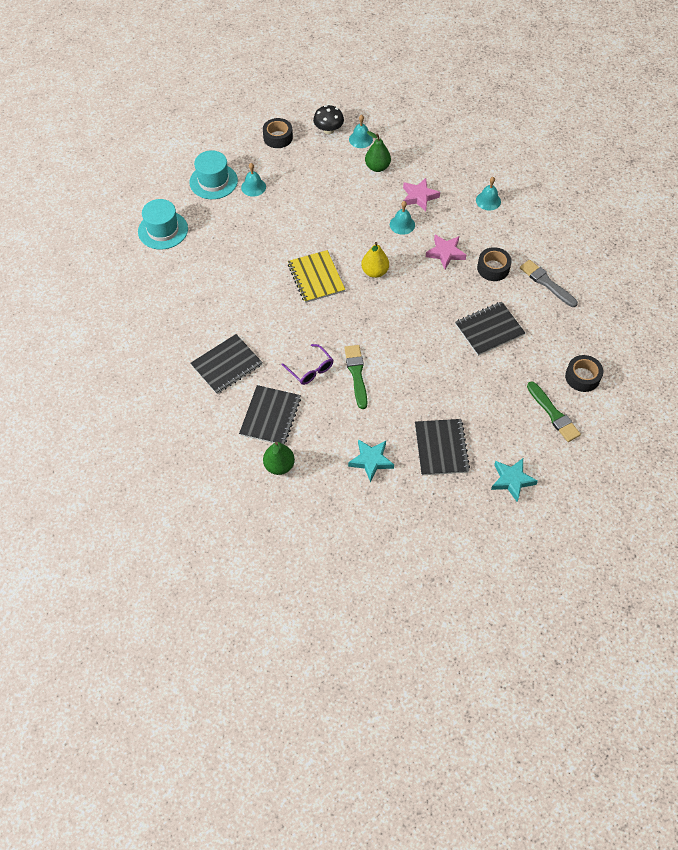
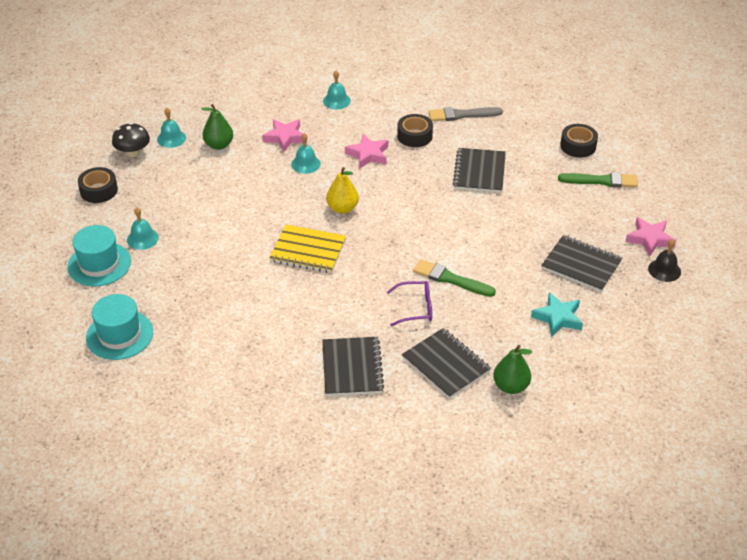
camera: 55 degrees left, 15 degrees down
(483, 507) = (664, 270): none -> black bell
(512, 480) = (650, 239): turquoise star -> pink star

